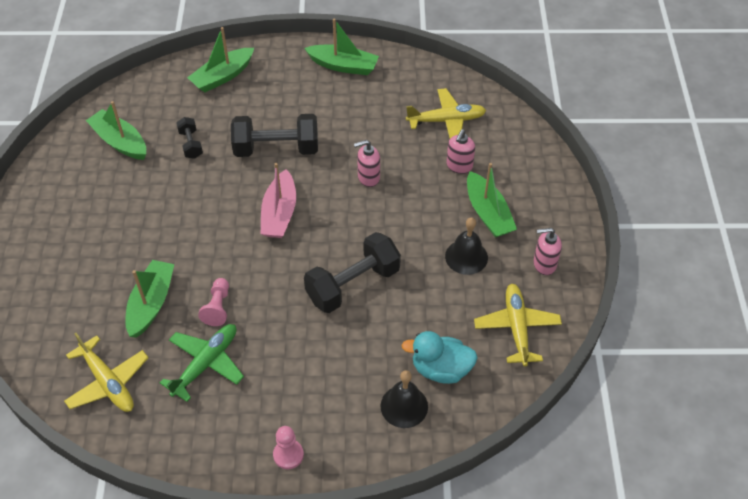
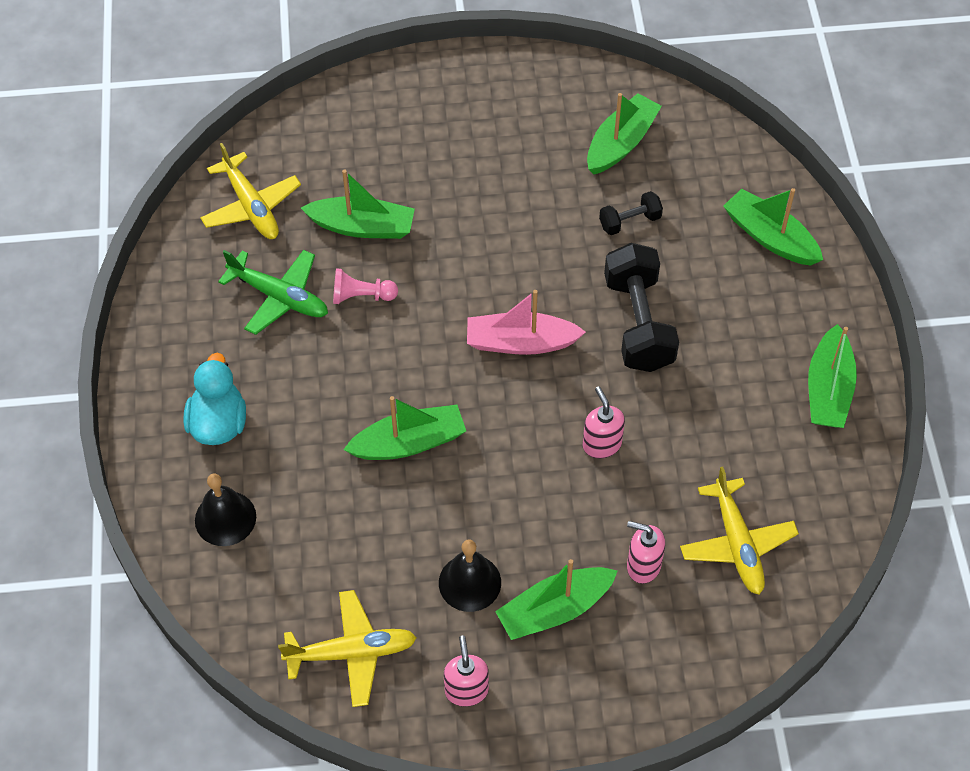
camera: 85 degrees right, 5 degrees up
(108, 382) = (251, 206): yellow plane -> yellow plane turned 75 degrees counterclockwise
(288, 455) = (158, 399): pink pawn -> none
(353, 284) = (409, 442): black dumbbell -> green boat
(441, 369) = (281, 558): turquoise duck -> turquoise duck (218, 423)

